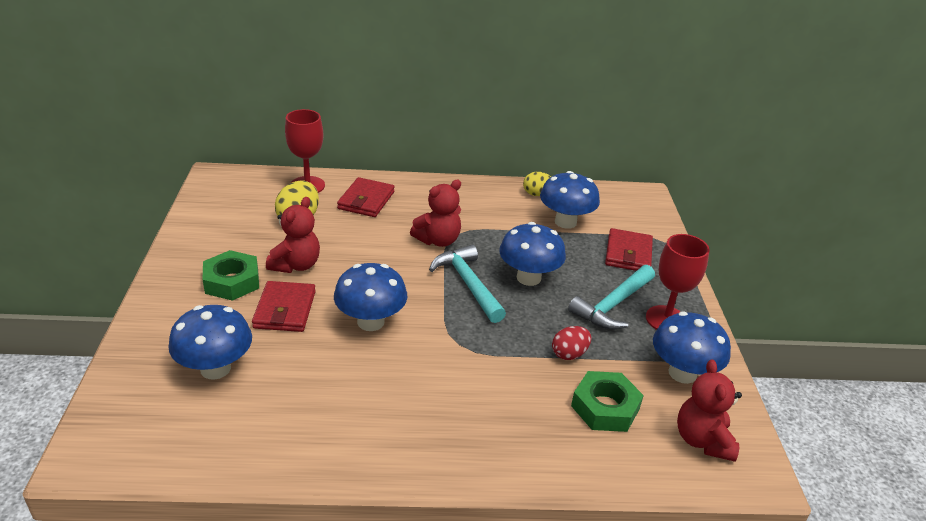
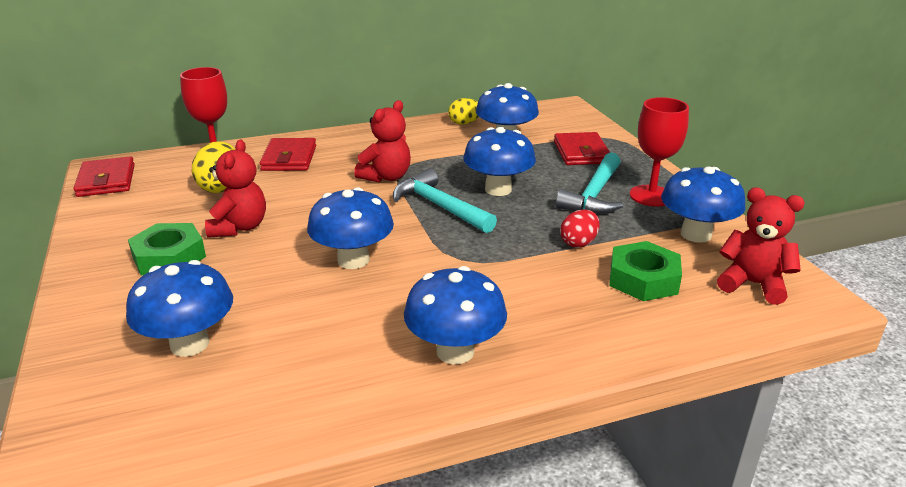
camera: 15 degrees left, 5 degrees down
(285, 310) = (247, 270): red wallet -> red wallet (106, 180)
(409, 433) = (455, 351): none -> blue mushroom
(702, 440) = (753, 284): red teddy bear -> red teddy bear turned 135 degrees clockwise

